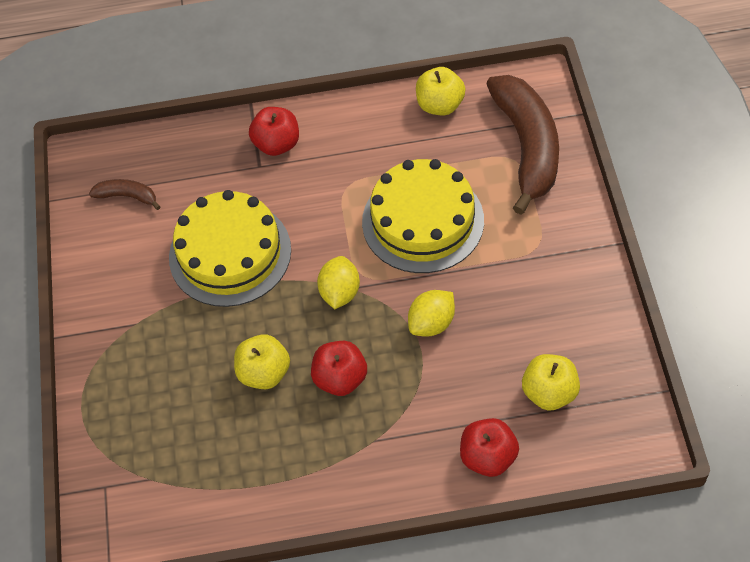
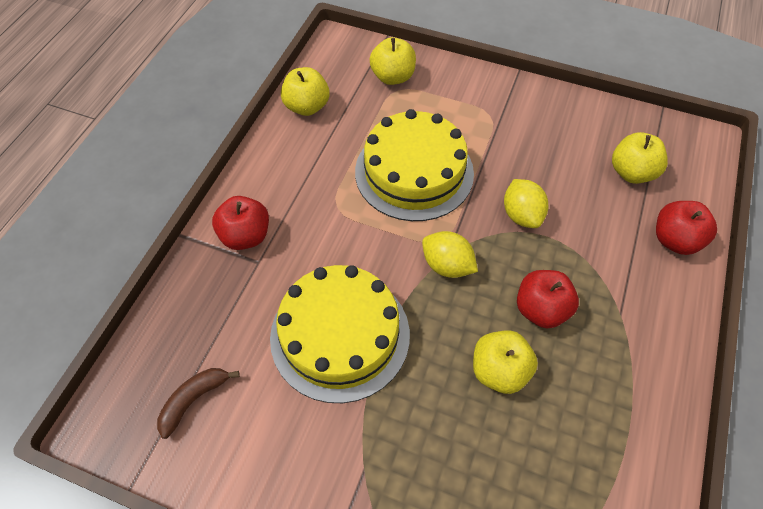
camera: 65 degrees left, 0 degrees up
(527, 147) = (393, 77): brown banana -> yellow apple

